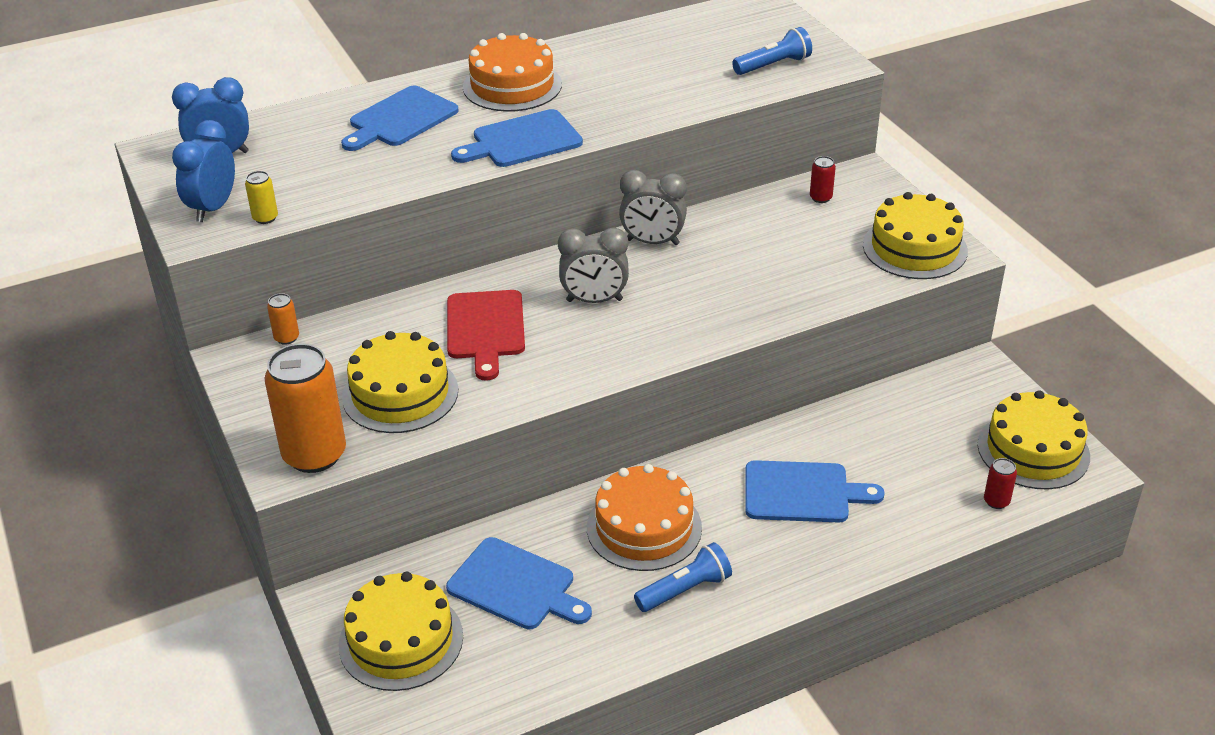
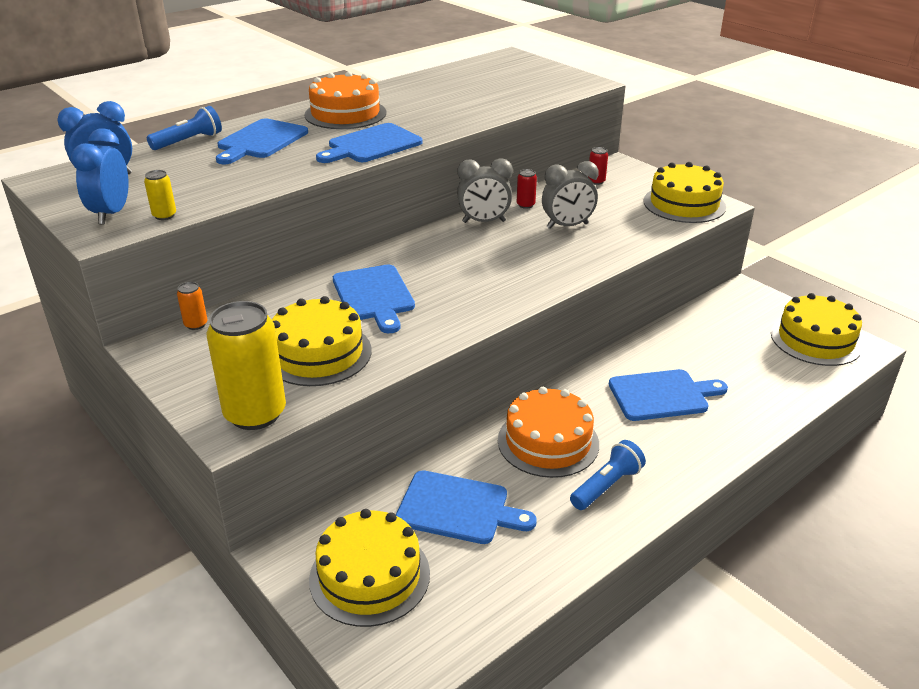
camera: 15 degrees left, 5 degrees down
(314, 455) = (255, 414): orange can -> yellow can
(485, 329) = (374, 296): red cutting board -> blue cutting board
(594, 300) = (457, 265): grey clock -> grey clock (567, 226)
(773, 65) = (542, 87): blue flashlight -> blue flashlight (189, 141)
(996, 501) = (811, 379): red can -> red can (525, 205)

